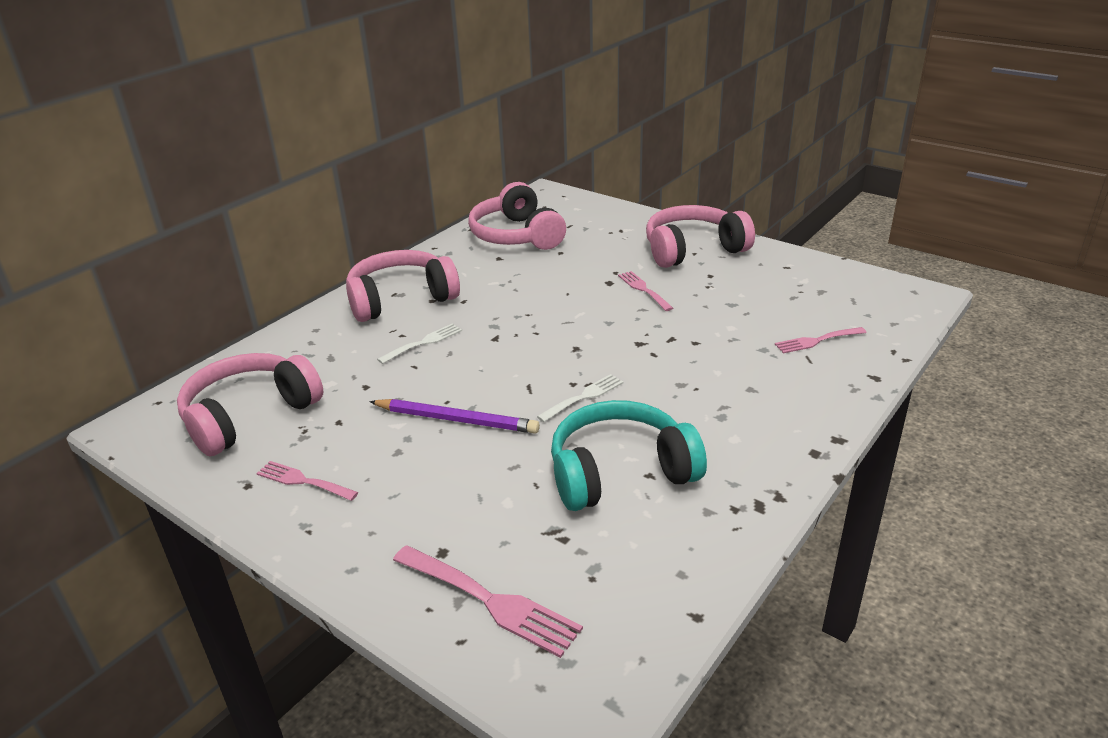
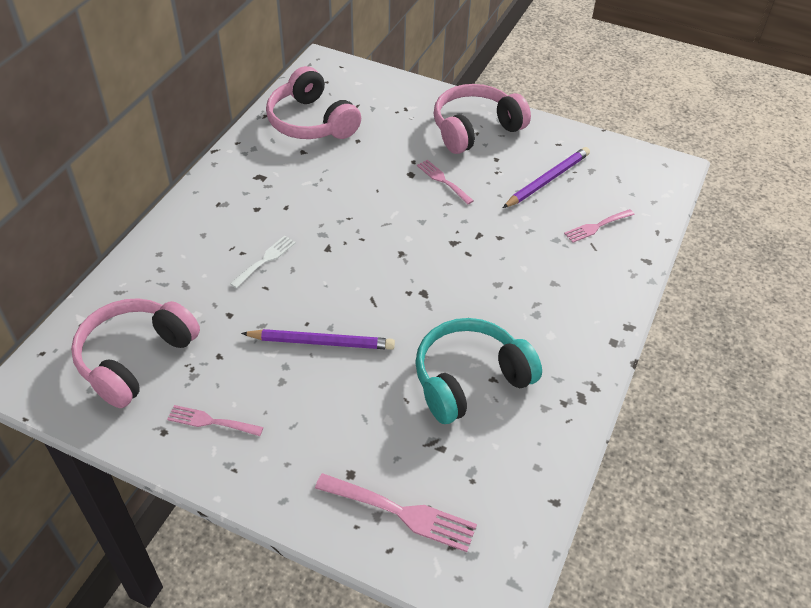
camera: 15 degrees left, 15 degrees up
(401, 299) = (227, 210): pink headphones -> none
(584, 397) = (421, 306): white fork -> none
(766, 296) = (547, 180): none -> purple pencil

